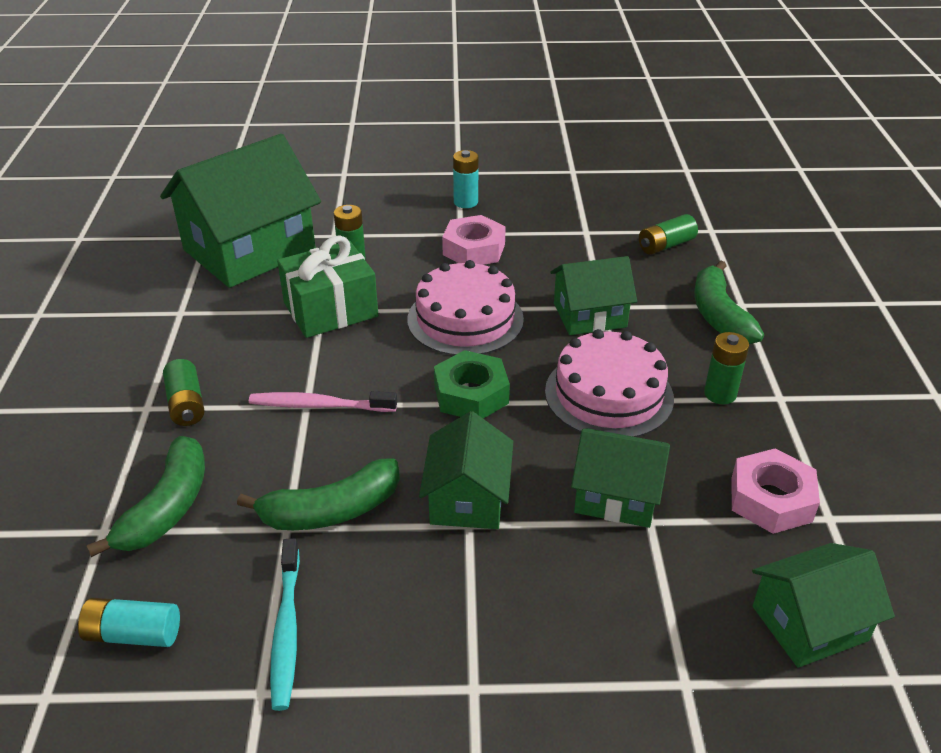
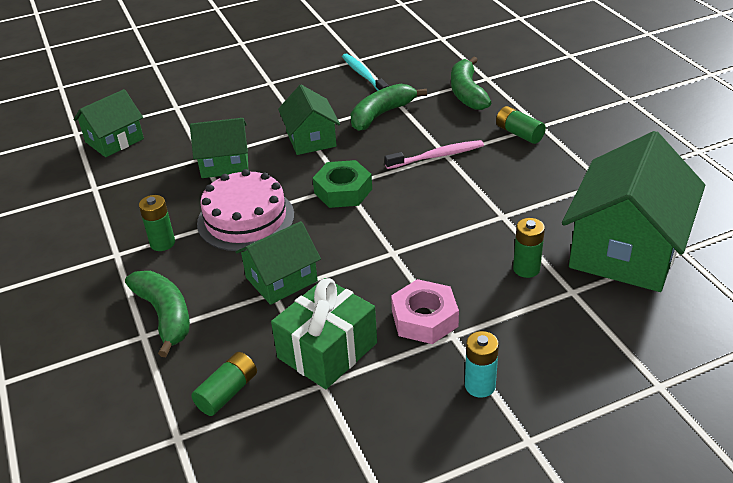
camera: 160 degrees right, 0 degrees up
(133, 634) = (428, 58): turquoise battery -> none
(330, 310) = (496, 218): green gift -> green gift (327, 350)
(465, 319) = (383, 243): pink cake -> none
(771, 499) = (129, 187): pink nut -> none

